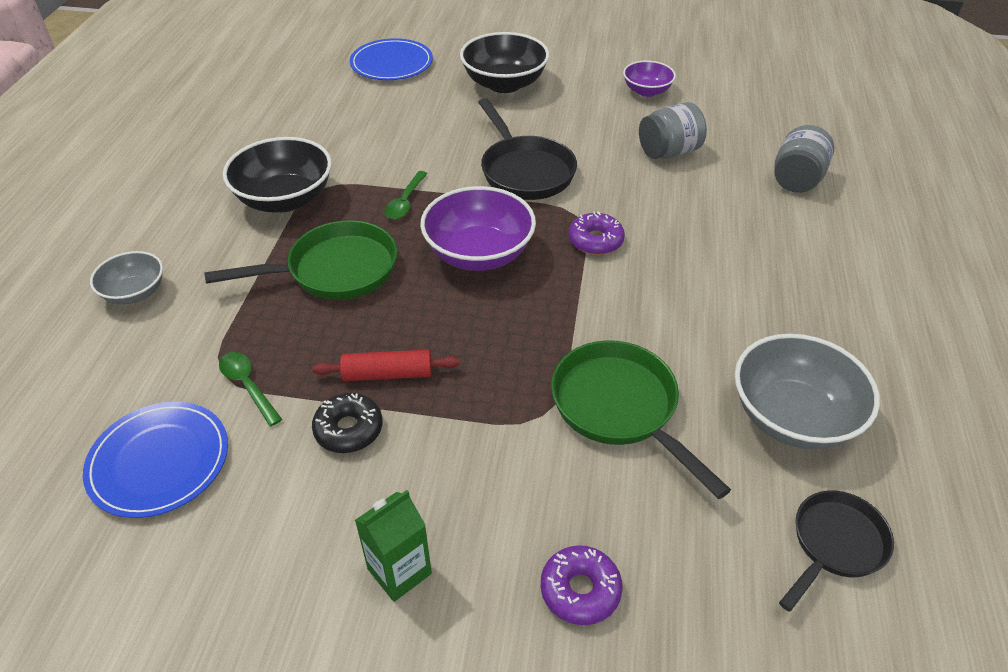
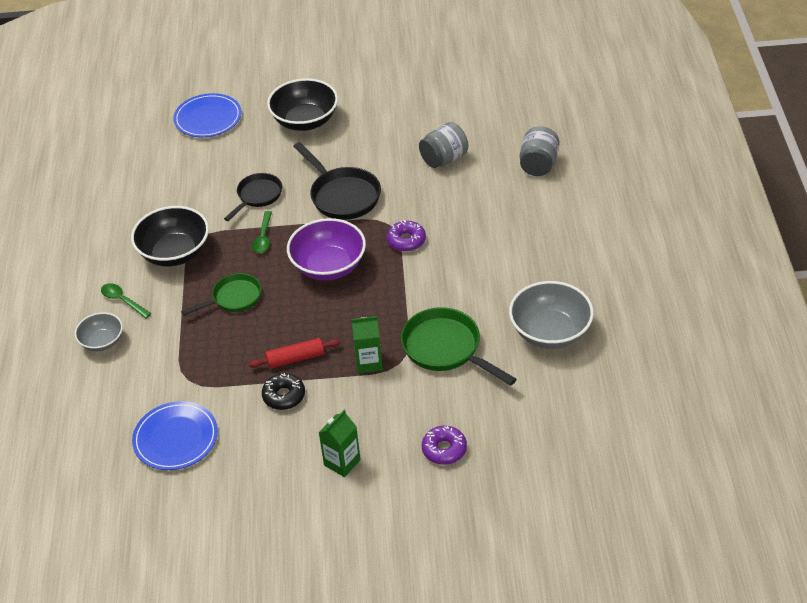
camera: 10 degrees left, 0 degrees up
(248, 386) = (209, 384): green spoon -> green spoon (123, 301)
(335, 270) = (233, 298): green pan -> green pan, size x0.65
(495, 404) = (369, 362): none -> green carton
(646, 91) = (417, 107): purple bowl -> none
(835, 544) = (579, 397): black pan -> black pan (257, 196)

